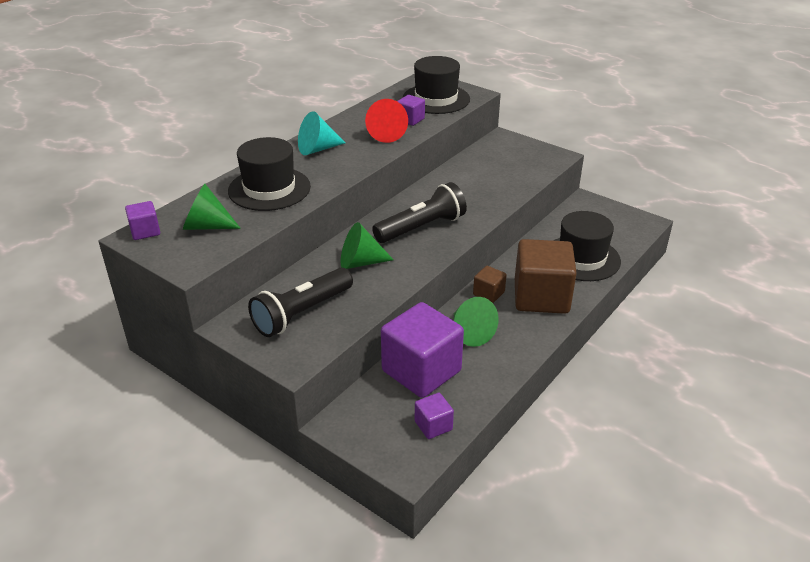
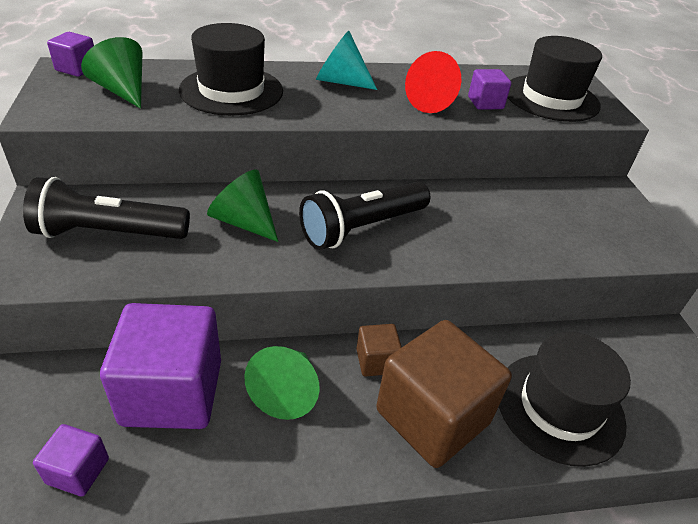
camera: 40 degrees right, 5 degrees up
(421, 228) = (362, 228): black flashlight -> black flashlight turned 135 degrees clockwise

